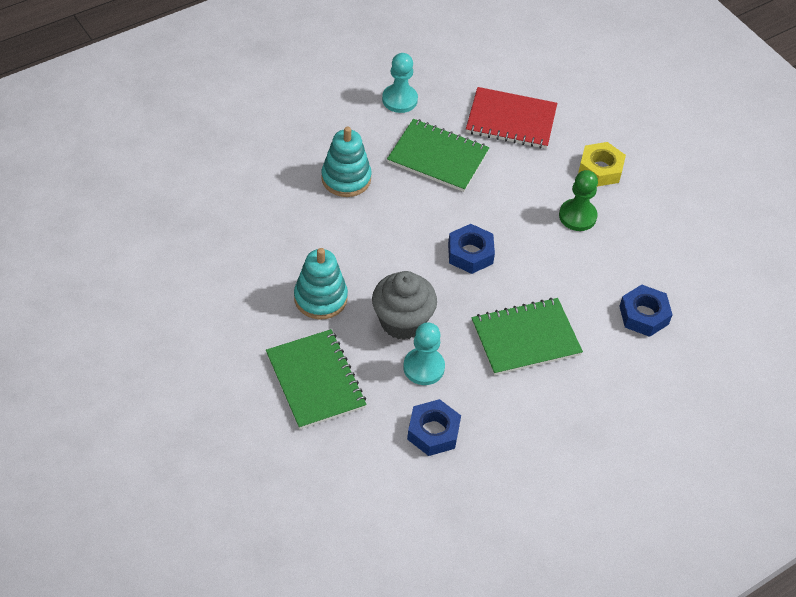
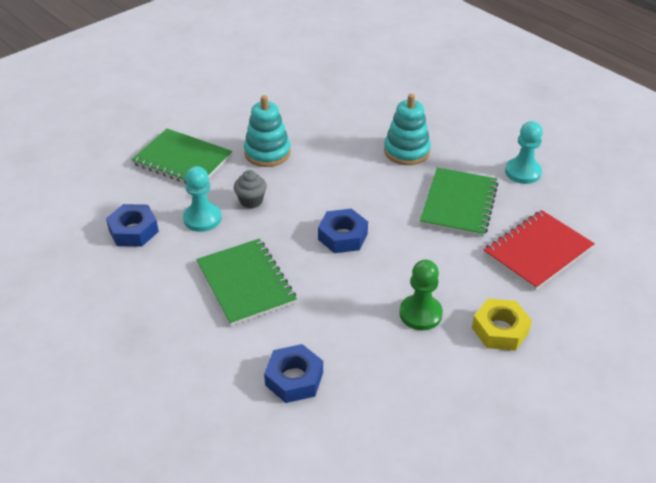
camera: 85 degrees right, 10 degrees down
(316, 380) = (182, 160): green notebook -> green notebook turned 60 degrees clockwise
(402, 322) = (251, 201): grey cupcake -> grey cupcake, size x0.56
(511, 120) = (537, 251): red notebook -> red notebook turned 45 degrees clockwise

